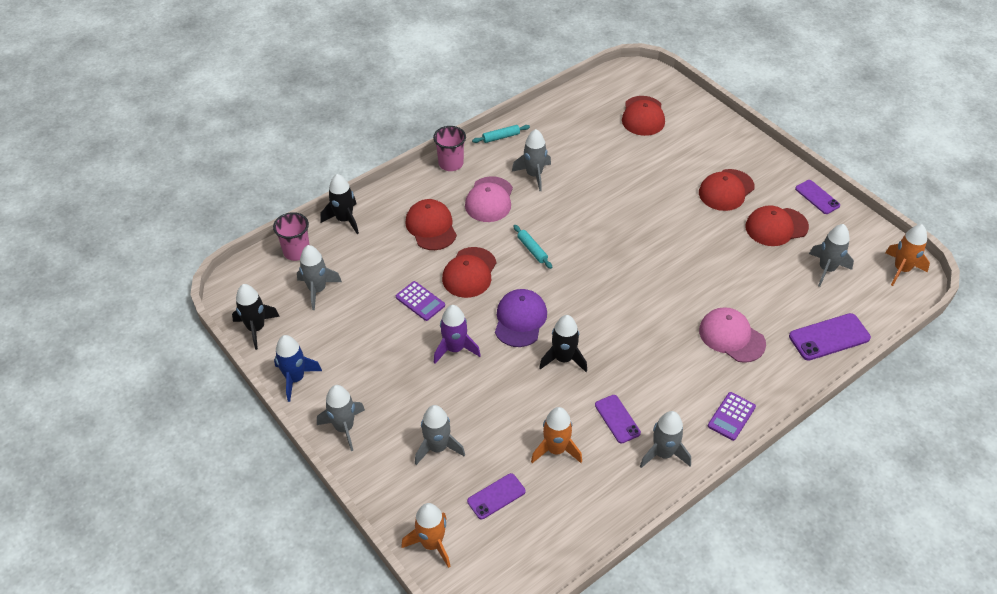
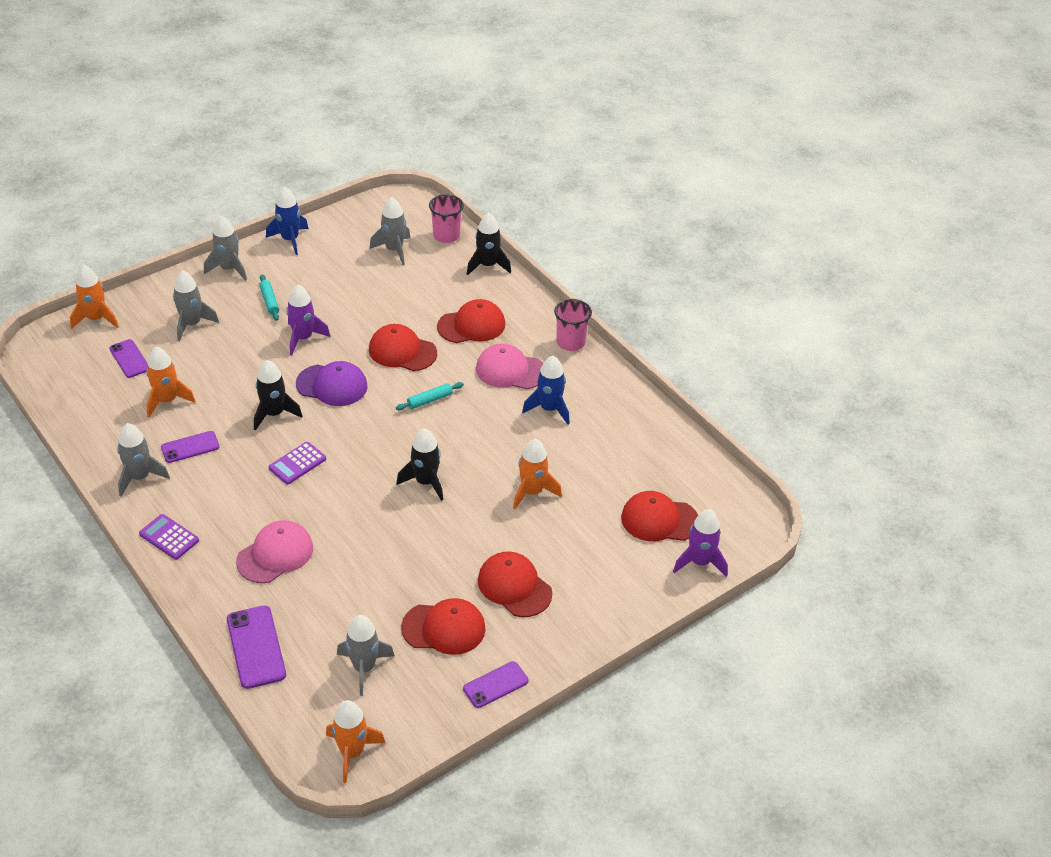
camera: 90 degrees right, 5 degrees down
(256, 328) = (353, 215): black rocket -> black rocket (425, 482)
(420, 301) = (368, 316): purple calculator -> purple calculator (297, 463)
(501, 137) = (616, 384): turquoise rolling pin -> turquoise rolling pin (269, 301)
(534, 175) = (549, 409): grey rocket -> blue rocket
(629, 183) = (532, 492): none -> orange rocket
(678, 98) = (700, 562): none -> purple rocket
(776, 227) = (444, 628): red cap -> red cap turned 105 degrees clockwise

